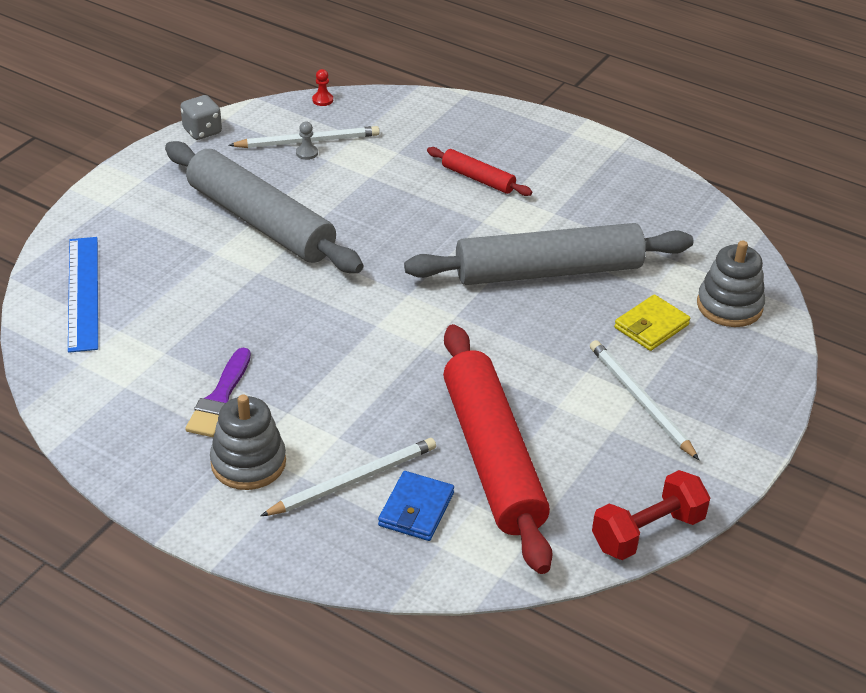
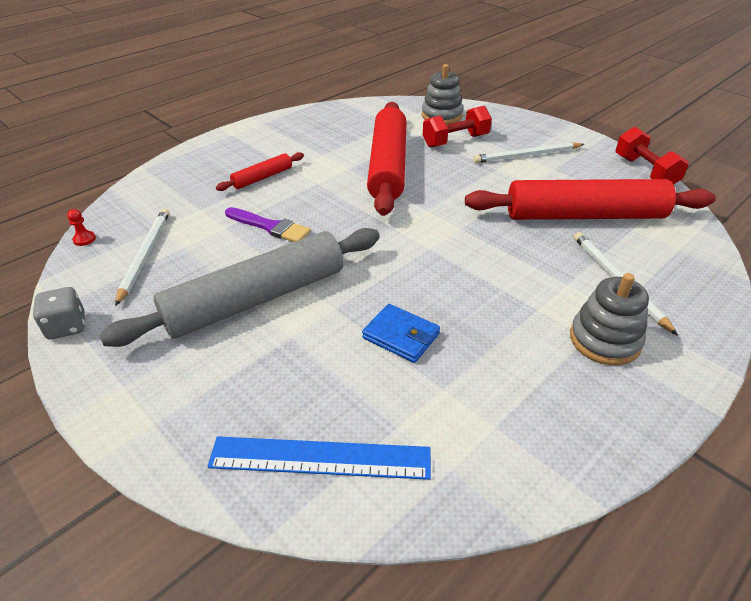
camera: 75 degrees left, 0 degrees up
(220, 398) = (517, 351): purple brush -> purple brush (270, 227)
(307, 153) = (164, 258): grey pawn -> none
(416, 509) = (644, 255): blue wallet -> blue wallet (401, 336)
(548, 271) = (388, 166): grey rolling pin -> red rolling pin
(651, 326) = (455, 141): yellow wallet -> red dumbbell

